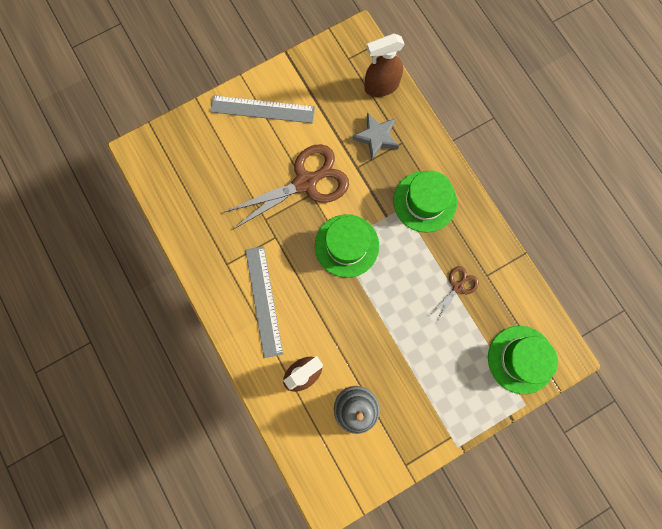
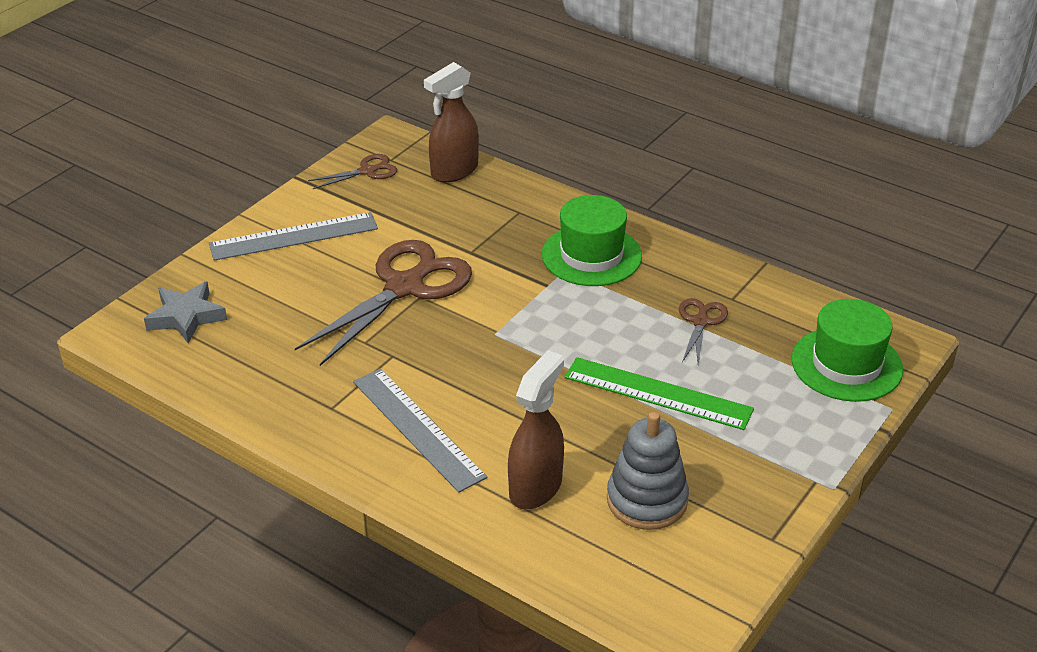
camera: 25 degrees left, 40 degrees down
(329, 64) = (367, 171): none -> brown scissors
(346, 245) = (509, 330): green hat -> none
(376, 137) = (479, 217): grey star -> grey star (186, 317)
(403, 333) = (657, 393): none -> green ruler

